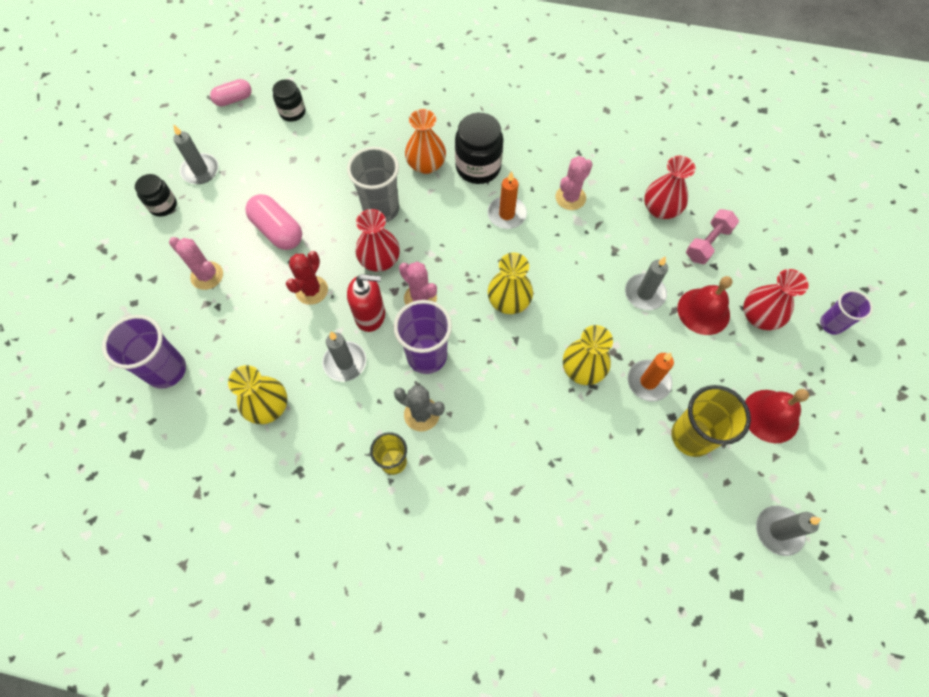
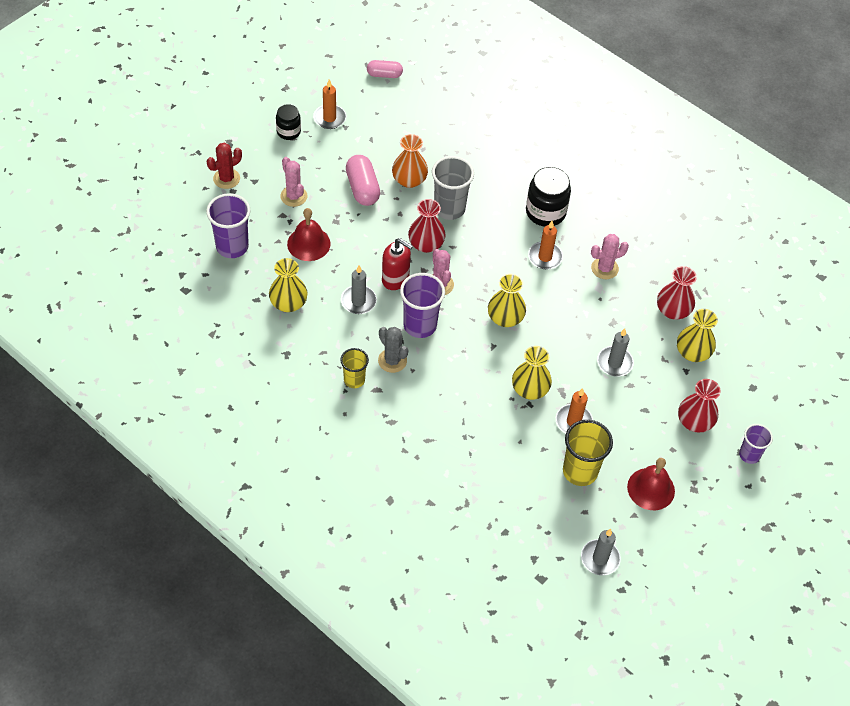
camera: 25 degrees right, 10 degrees down
(200, 170) = (329, 118): grey candle -> orange candle
(292, 112) = (424, 105): black jar -> none
(311, 290) = (363, 241): red cactus -> red cactus (226, 178)
(426, 165) = (505, 192): orange vase -> orange vase (409, 180)
(703, 311) = (652, 397): red bell -> red bell (308, 243)
(707, 243) = (692, 352): pink dumbbell -> yellow vase

